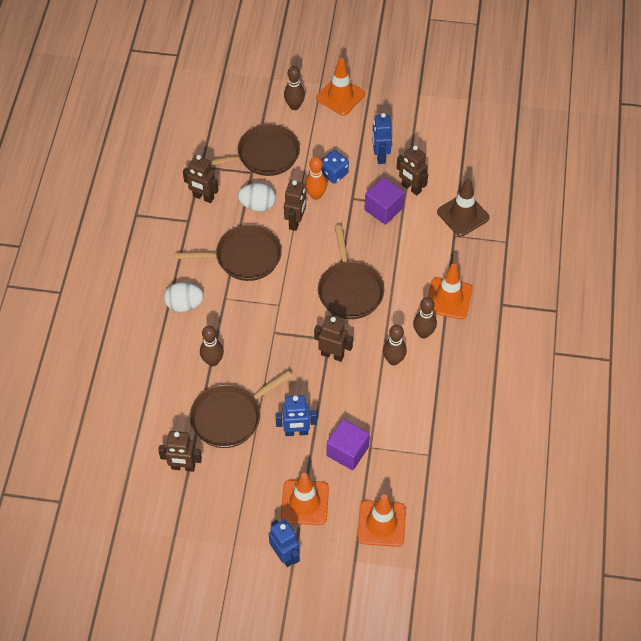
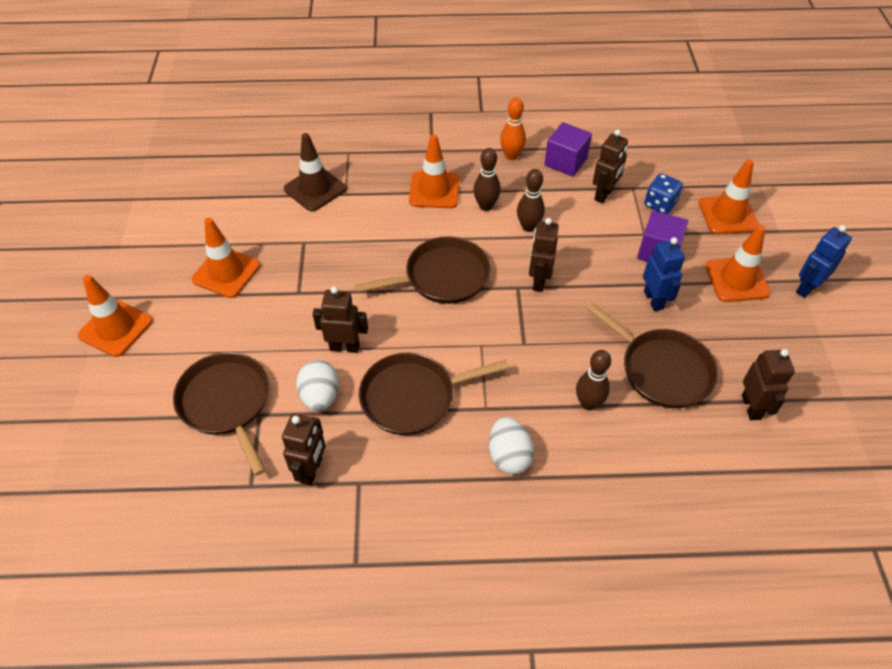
camera: 100 degrees left, 5 degrees down
(244, 257) = (413, 397): brown pan -> brown pan turned 90 degrees counterclockwise
(294, 106) = (130, 380): brown bowling pin -> none
(316, 195) = (297, 331): orange bowling pin -> orange bowling pin (511, 156)
(334, 173) = (258, 317): blue dice -> blue dice (660, 204)
(380, 156) = (226, 272): blue robot -> orange traffic cone
(383, 209) = (313, 259): purple cube -> purple cube (565, 162)
(411, 188) = (278, 237): brown robot -> brown robot (604, 195)

